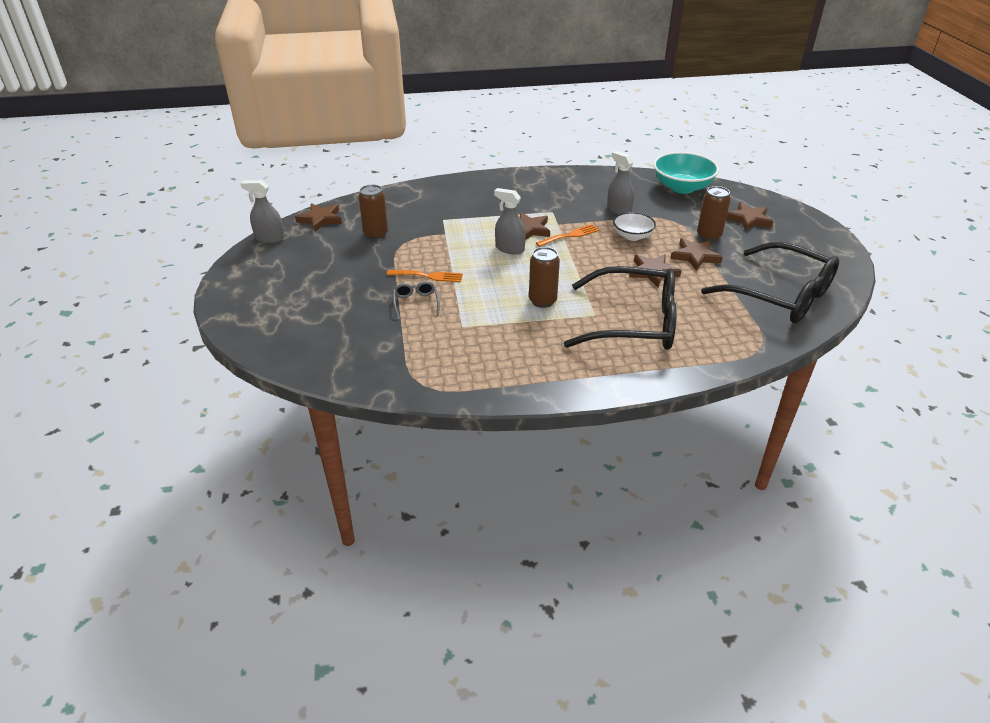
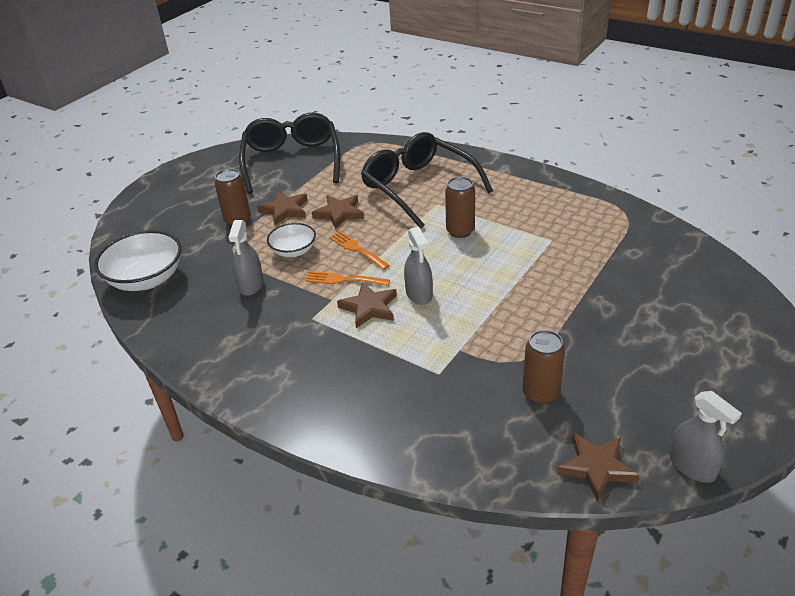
camera: 135 degrees left, 0 degrees up
(416, 303) = (573, 278): grey glasses -> none
(428, 276) = (533, 302): orange fork -> orange fork (356, 249)
(682, 187) = (146, 279): turquoise bowl -> white bowl
(749, 219) = (178, 218): brown star -> none

